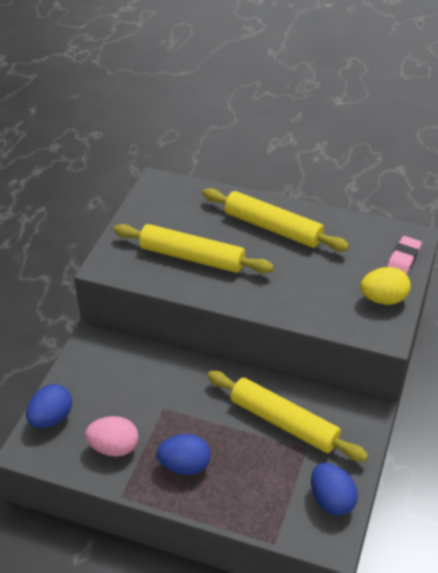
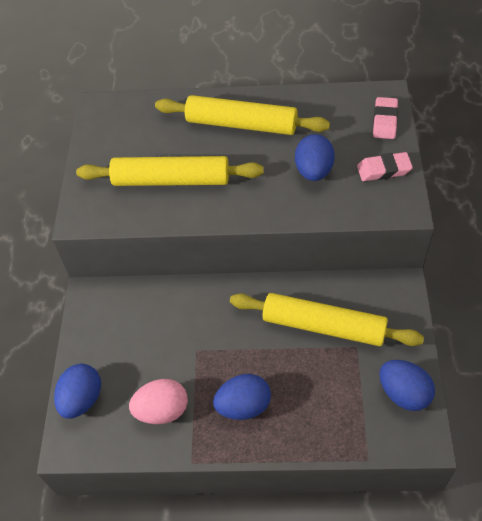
camera: 15 degrees left, 10 degrees up
(319, 283) = (313, 171): none -> blue egg
(383, 299) = (384, 170): yellow egg -> pink eraser

